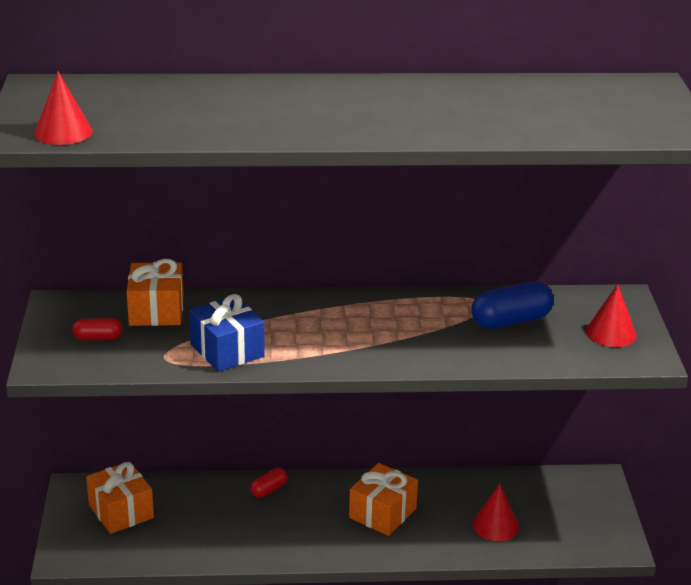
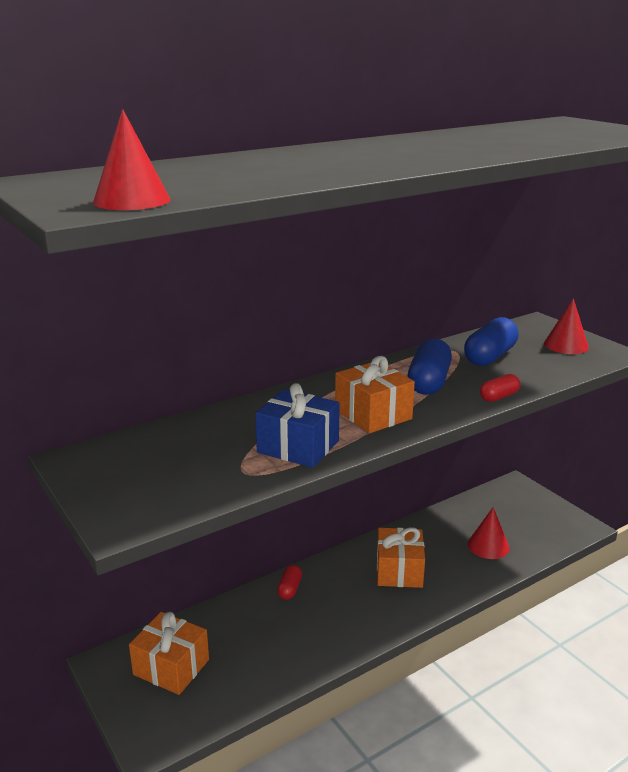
camera: 30 degrees left, 5 degrees down
(98, 338) = (154, 477): red capsule -> red capsule (499, 397)
(156, 310) = (187, 434): orange gift -> orange gift (373, 414)
(413, 328) = (429, 382): none -> blue capsule

